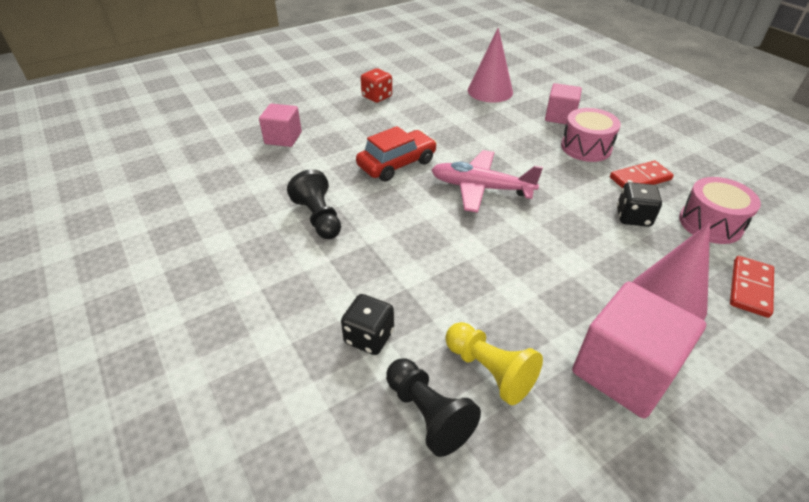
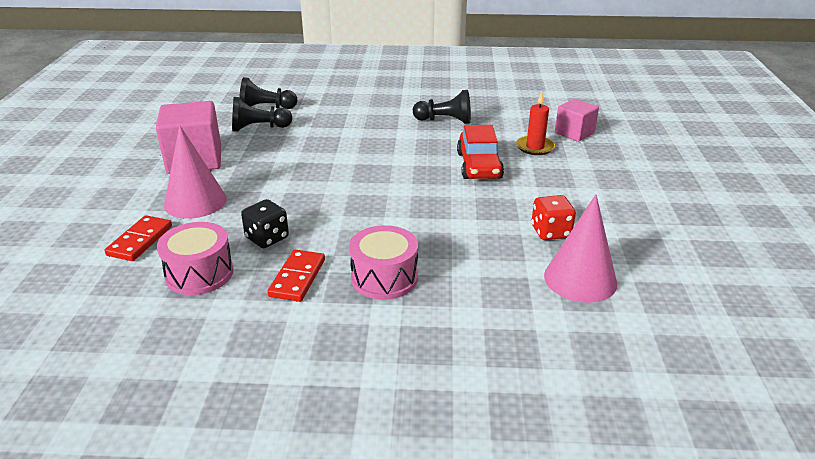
camera: 125 degrees right, 10 degrees down
(332, 148) = (535, 147): none -> red candle
(369, 337) = (327, 109): black dice -> none
(377, 97) = (625, 197): red dice -> red dice (550, 232)
(481, 188) = (399, 187): pink plane -> none
(489, 370) = (259, 128): yellow pawn -> black pawn
(560, 117) = (463, 299): pink cube -> none
(750, 288) = (140, 241): red domino -> red domino turned 45 degrees clockwise

